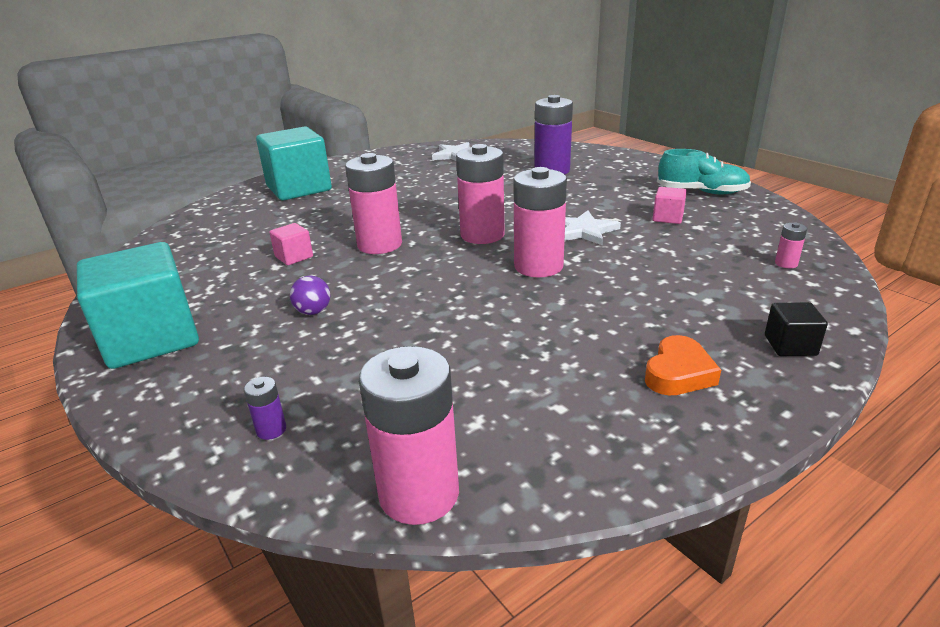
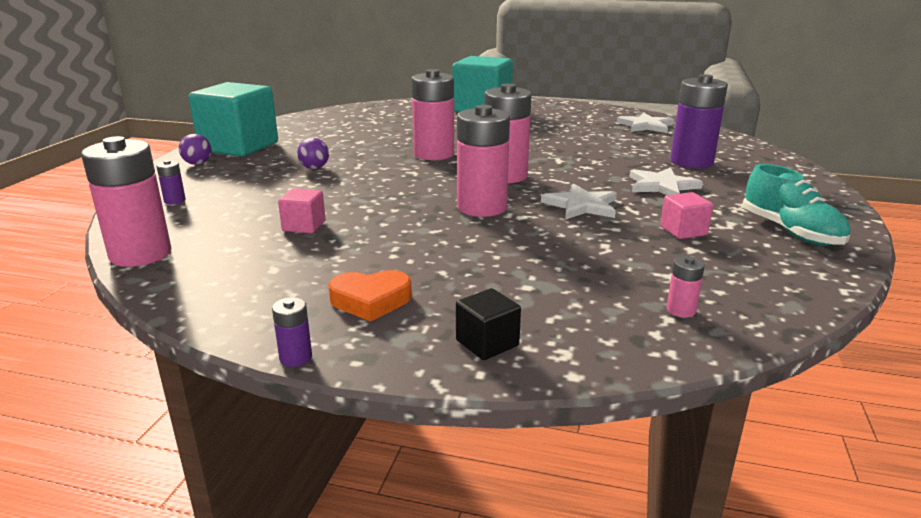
camera: 50 degrees right, 5 degrees down
(160, 383) = (197, 164): none -> purple ball
(294, 257) = (379, 141): pink cube -> pink cube (304, 226)
(582, 194) = (662, 186): none -> white star
(761, 442) = (296, 357): none -> purple battery

